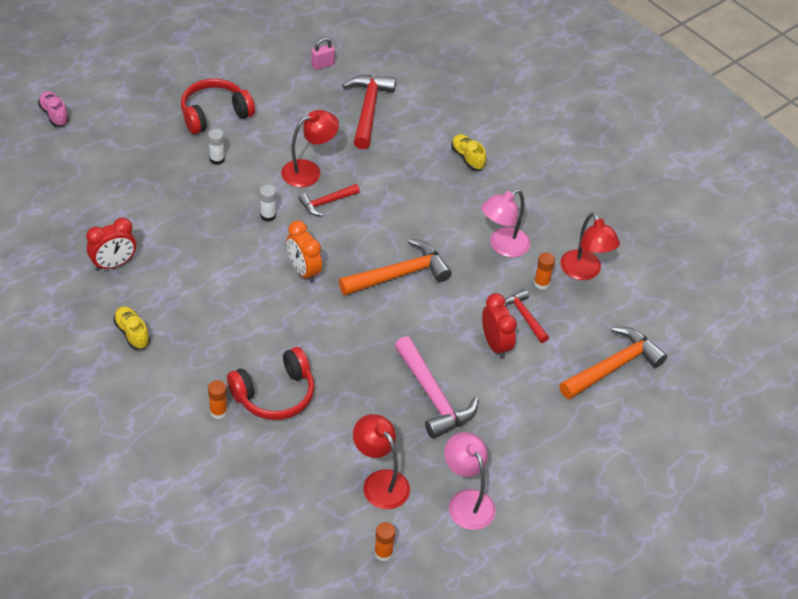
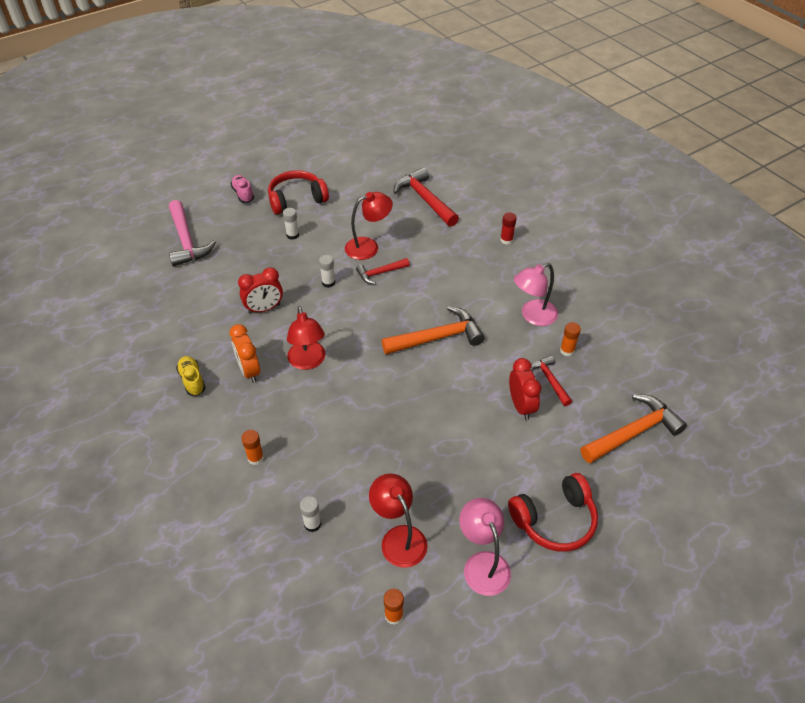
camera: 10 degrees right, 0 degrees up
(54, 114) = (167, 196): pink shoe -> pink shoe (243, 194)
(114, 264) = (189, 319): red clock -> red clock (264, 309)
(275, 394) = (310, 444): red headphones -> red headphones (554, 520)
(289, 474) = (312, 524): none -> white glue stick
(303, 271) = (352, 331): orange clock -> orange clock (249, 371)
(322, 65) = (391, 164): pink padlock -> none
(368, 110) = (425, 199): red hammer -> red hammer turned 45 degrees counterclockwise
(433, 396) = (458, 453): pink hammer -> pink hammer (186, 241)
(467, 158) = (506, 240): yellow shoe -> red glue stick
(584, 272) = (607, 341): red lamp -> red lamp (308, 362)

